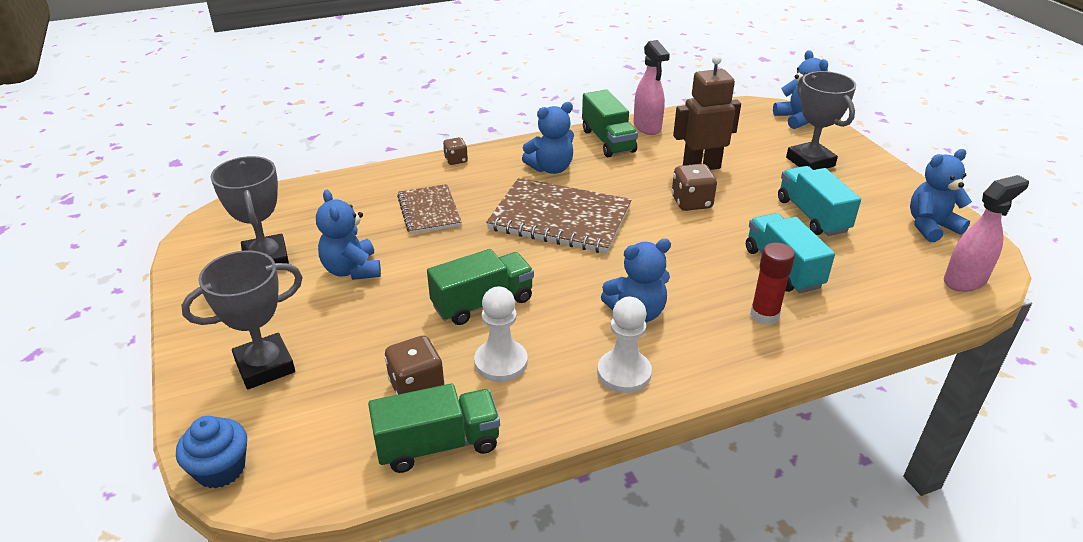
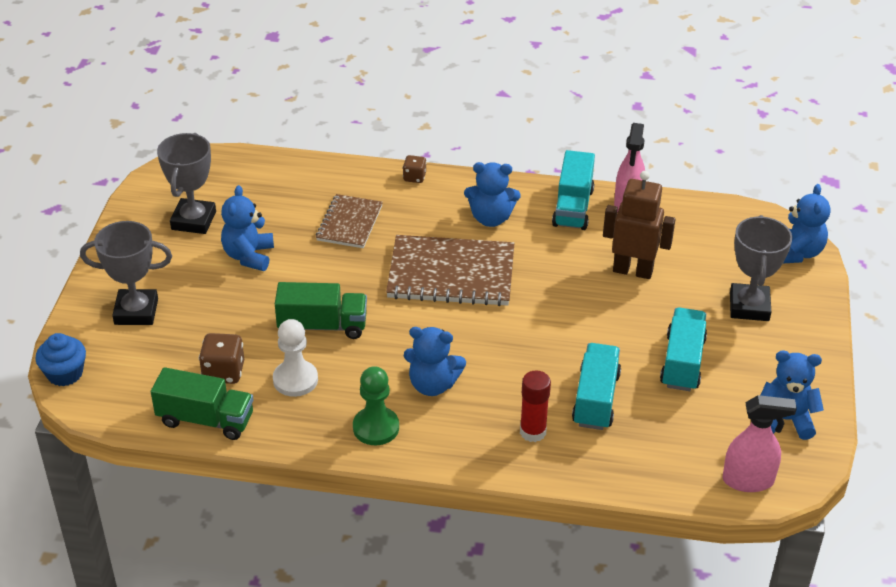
camera: 30 degrees right, 5 degrees up
(560, 218) = (451, 274): brown notebook -> brown notebook turned 45 degrees counterclockwise
(608, 141) = (573, 207): green truck -> turquoise truck
(624, 373) = (376, 427): white pawn -> green pawn
(691, 202) = (583, 304): brown dice -> none

